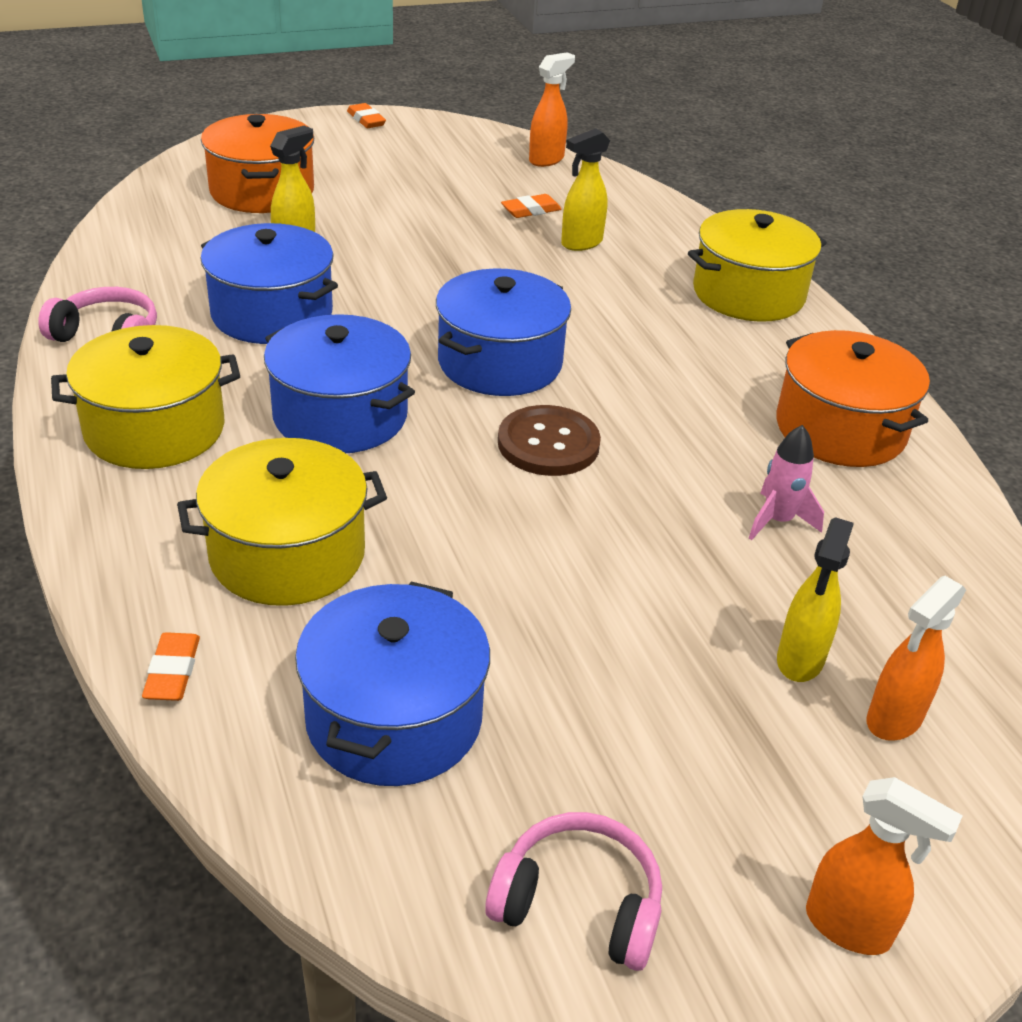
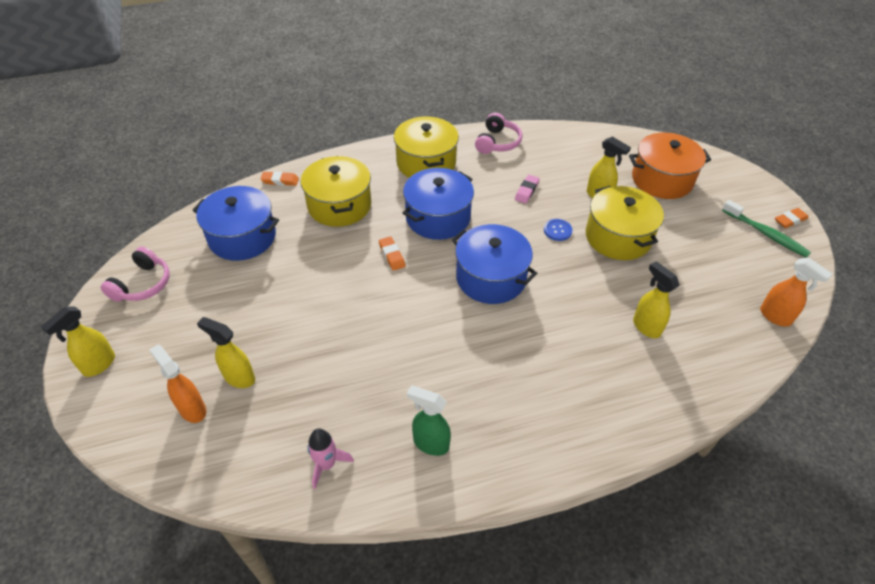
camera: 95 degrees right, 10 degrees up
(272, 313) = (526, 191): blue pot -> pink eraser
(382, 292) = (557, 230): none -> blue button
(394, 139) = (766, 234): none -> green toothbrush
(531, 210) = (685, 302): orange eraser -> orange eraser (392, 255)
(548, 444) = (415, 294): brown button -> none
(748, 294) = (599, 421): yellow pot -> yellow pot (618, 237)
(777, 521) = (343, 389): pink rocket -> pink rocket (326, 464)
(840, 429) = (430, 443): orange pot -> green spray bottle
(849, 927) = (99, 365): orange spray bottle -> yellow spray bottle

